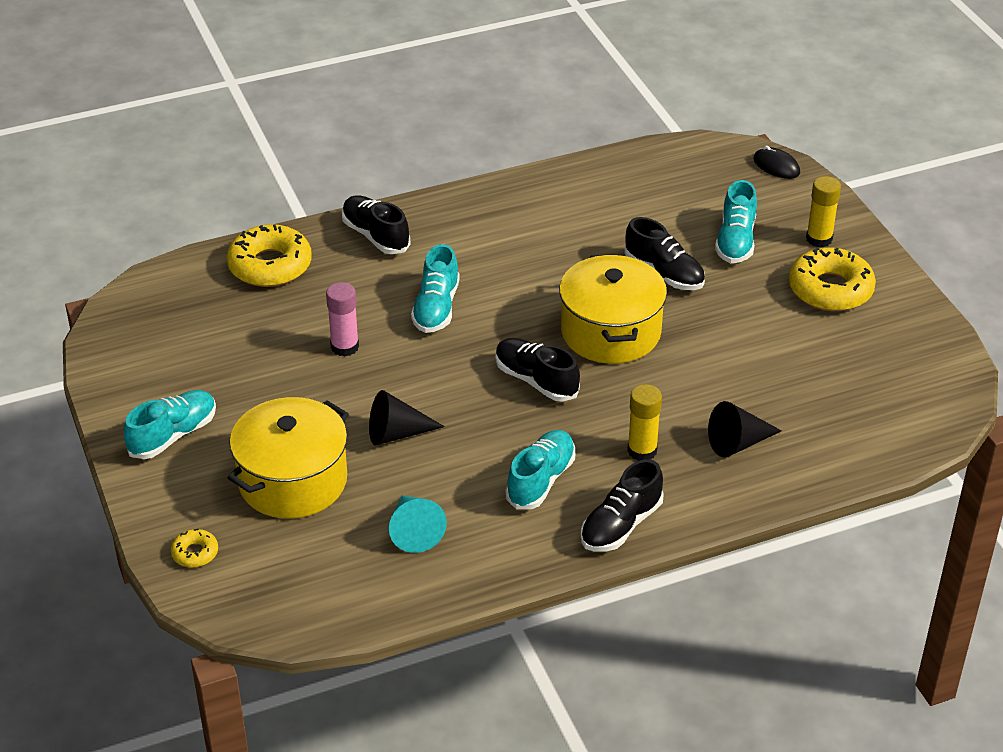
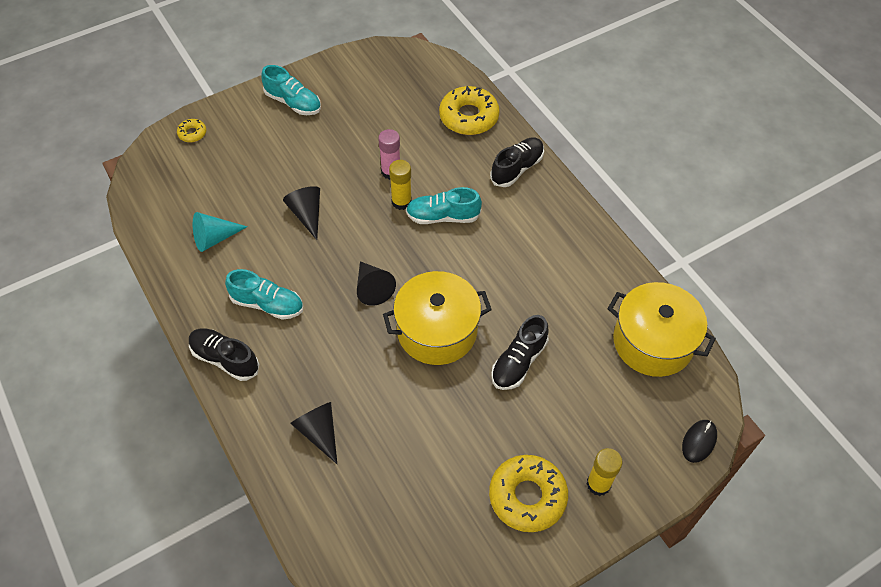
camera: 80 degrees right, 15 degrees up
(293, 481) = (257, 168): yellow pot -> yellow pot (653, 342)
(536, 380) = (372, 288): black shoe -> black cone
(642, 450) = (304, 365): yellow glue stick -> yellow glue stick (401, 202)
(735, 241) = (576, 414): turquoise shoe -> none

